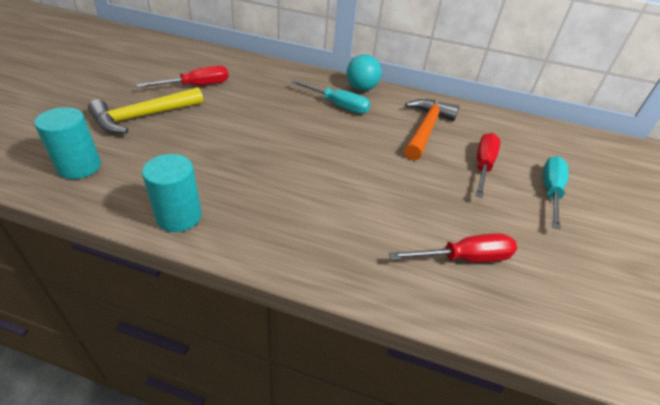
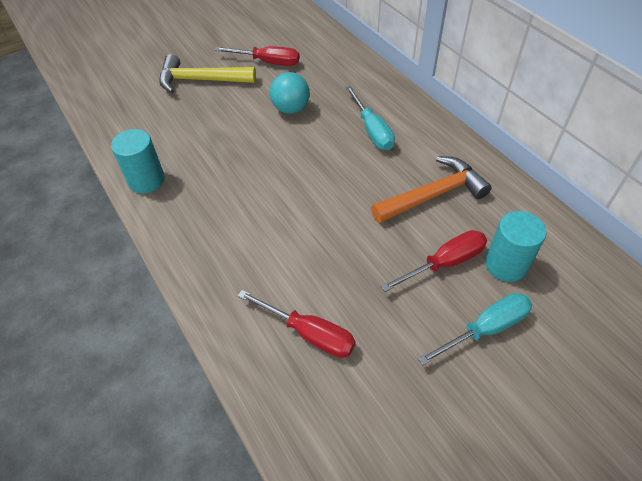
camera: 45 degrees right, 10 degrees up
(79, 167) = (125, 110): turquoise cylinder -> turquoise cylinder (506, 265)
(361, 88) = (420, 119): turquoise ball -> turquoise ball (291, 109)

